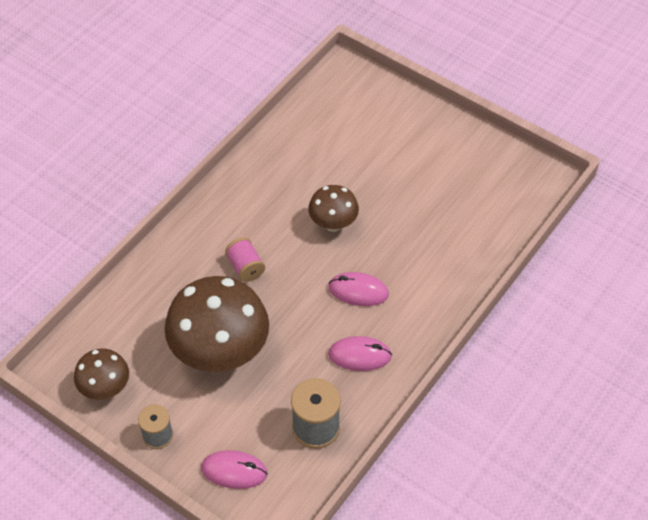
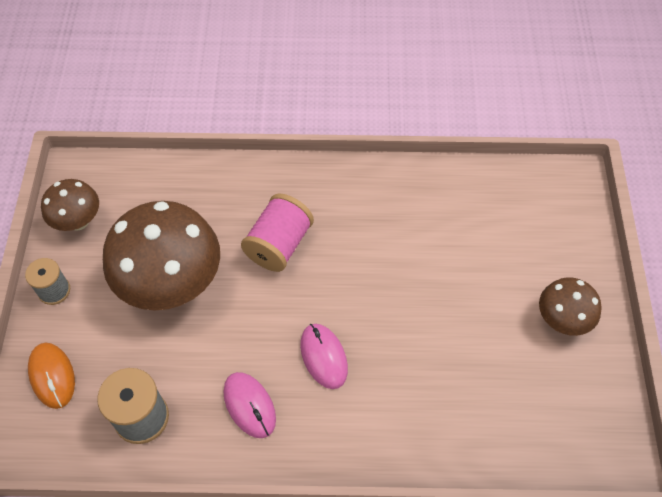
camera: 55 degrees right, 5 degrees up
(234, 471) = (52, 376): pink mouse -> orange mouse
(245, 267) = (279, 244): pink spool -> pink spool, size x1.56
(333, 223) = (385, 285): brown mushroom -> brown mushroom (562, 320)

